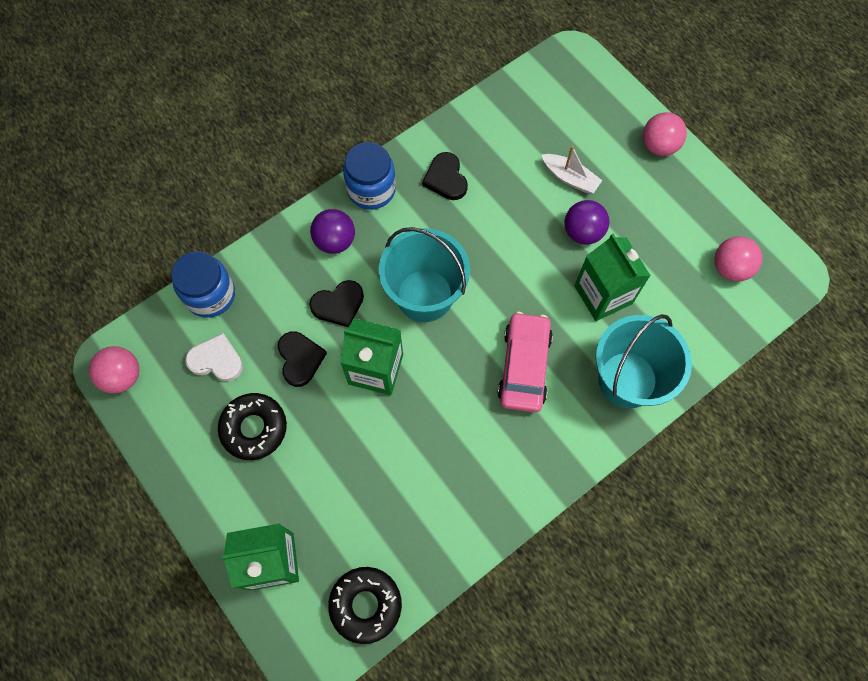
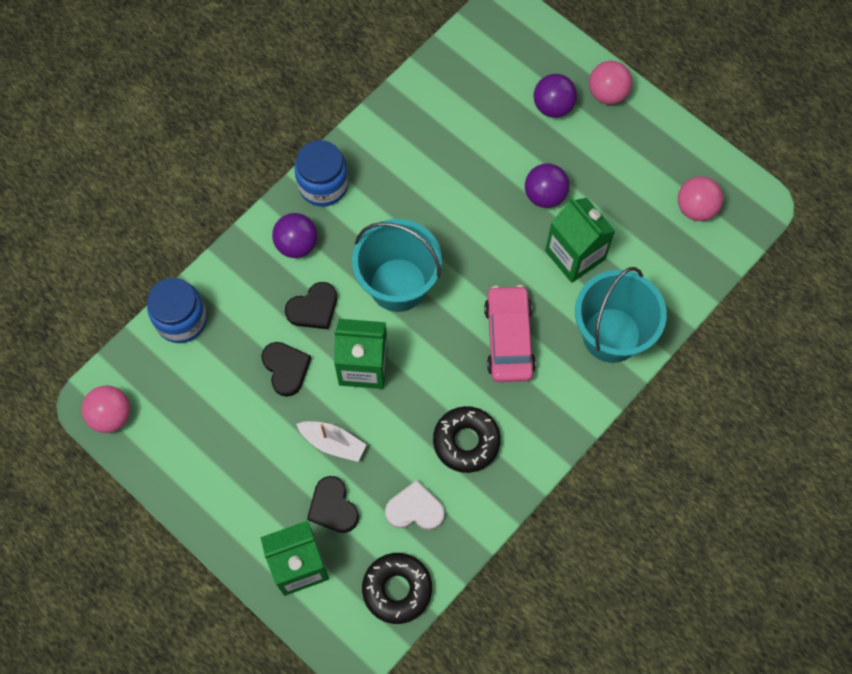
camera: 10 degrees left, 0 degrees up
(216, 360) = (202, 383): white heart -> white heart (415, 509)
(254, 428) = (254, 443): black donut -> black donut (466, 441)
(446, 178) = (397, 161): black heart -> black heart (333, 507)
(570, 178) = (523, 141): white boat -> white boat (333, 443)
(604, 150) = (553, 106): none -> purple ball

